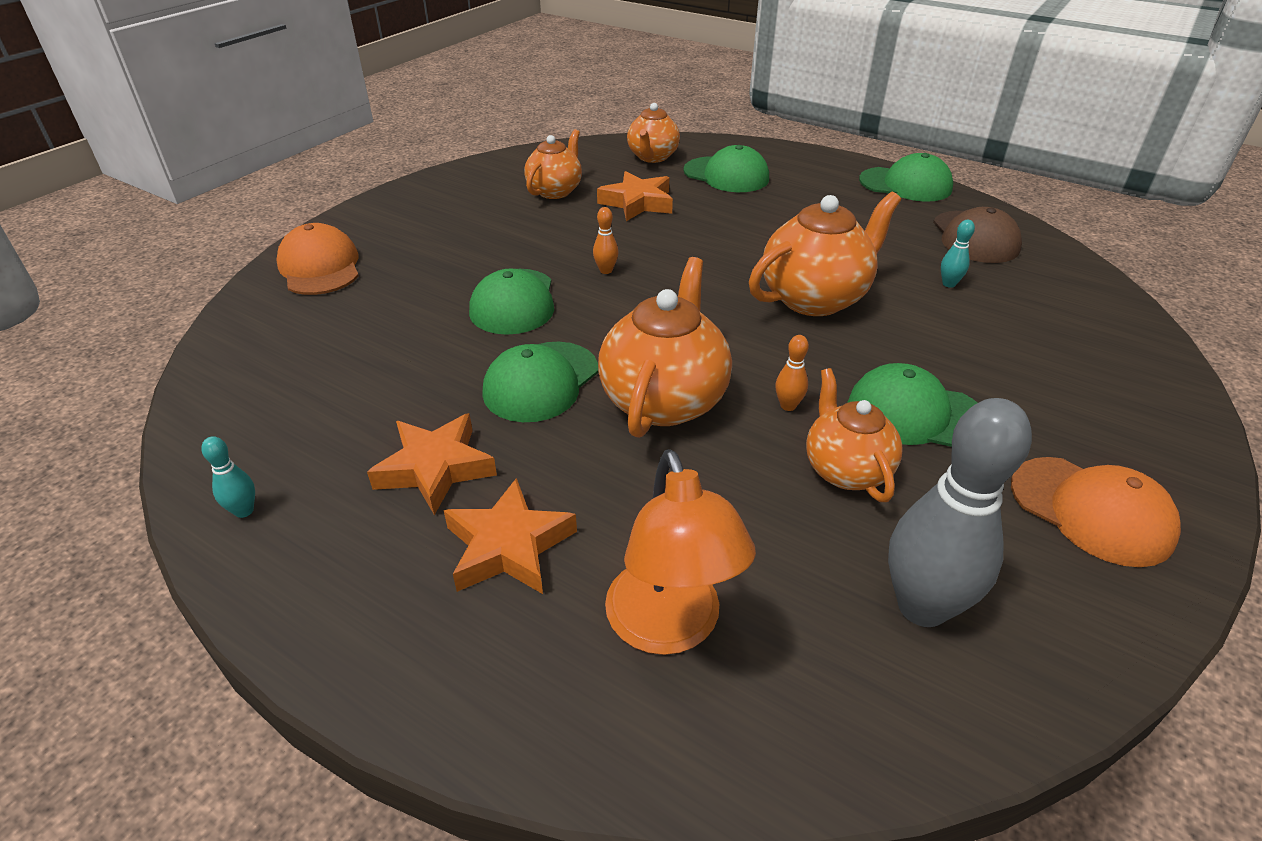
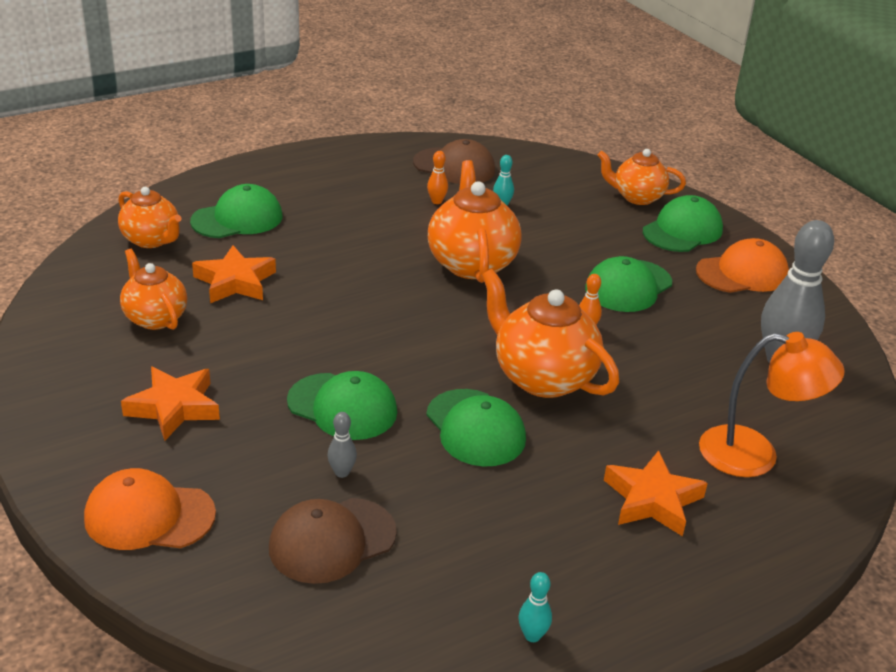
camera: 65 degrees left, 5 degrees down
(330, 353) = (332, 540): none -> brown cap
(422, 330) = (342, 472): none -> grey bowling pin
(435, 468) = (547, 514): orange star -> orange star (174, 407)
(606, 270) = (338, 341): orange bowling pin -> orange bowling pin (436, 201)
(845, 469) = (662, 335): orange teapot -> orange teapot (637, 197)
(905, 185) = (351, 153): green cap -> green cap (682, 230)

